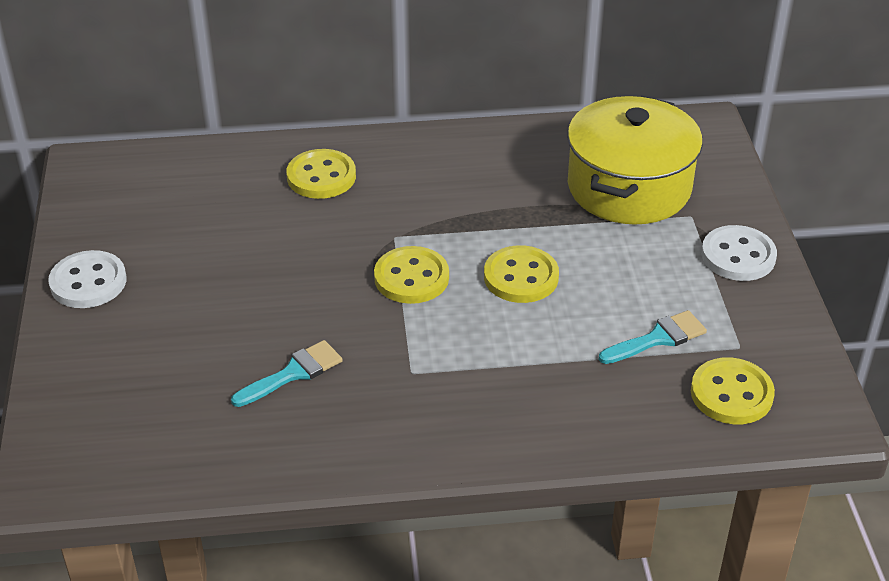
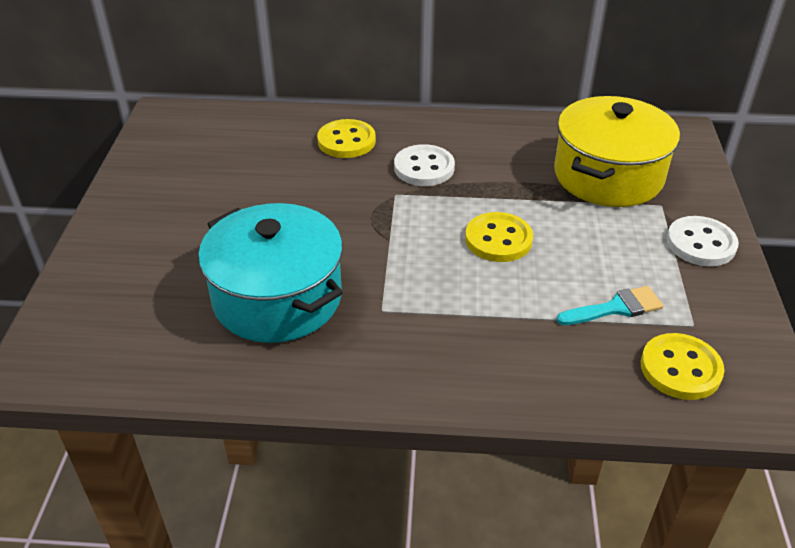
camera: 10 degrees right, 0 degrees up
(88, 282) = (131, 202): white button -> white button (424, 168)
(293, 373) = (277, 298): turquoise brush -> turquoise pot
(411, 278) = (402, 229): yellow button -> none

